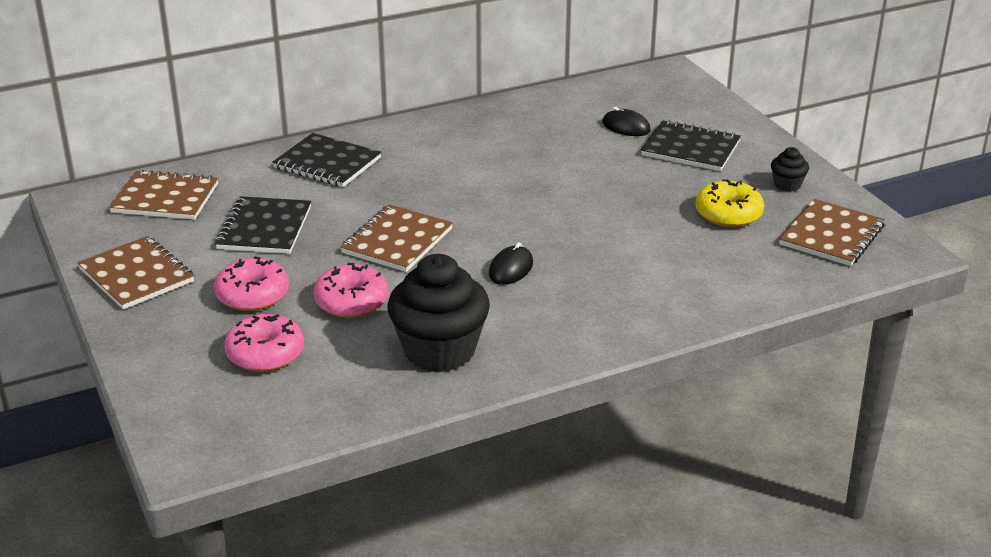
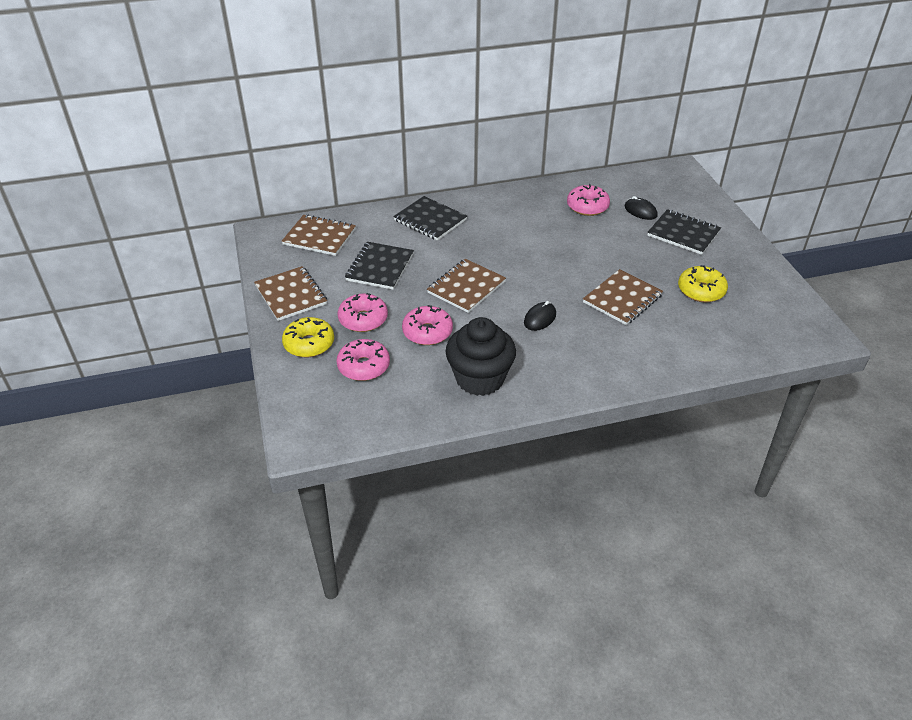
camera: 10 degrees right, 10 degrees up
(177, 334) = (309, 344): none -> yellow donut
(550, 128) = (587, 207): none -> pink donut
(787, 185) = (748, 271): black cupcake -> none
(831, 235) = (773, 316): brown notebook -> brown notebook (622, 299)

